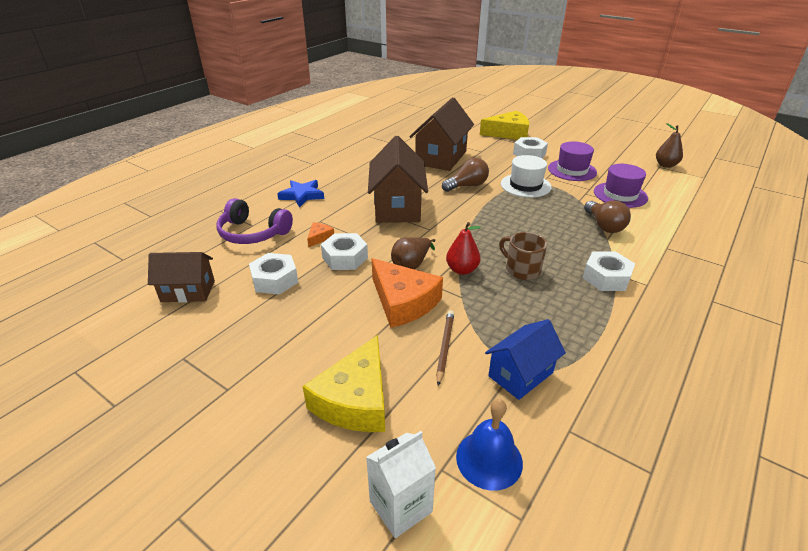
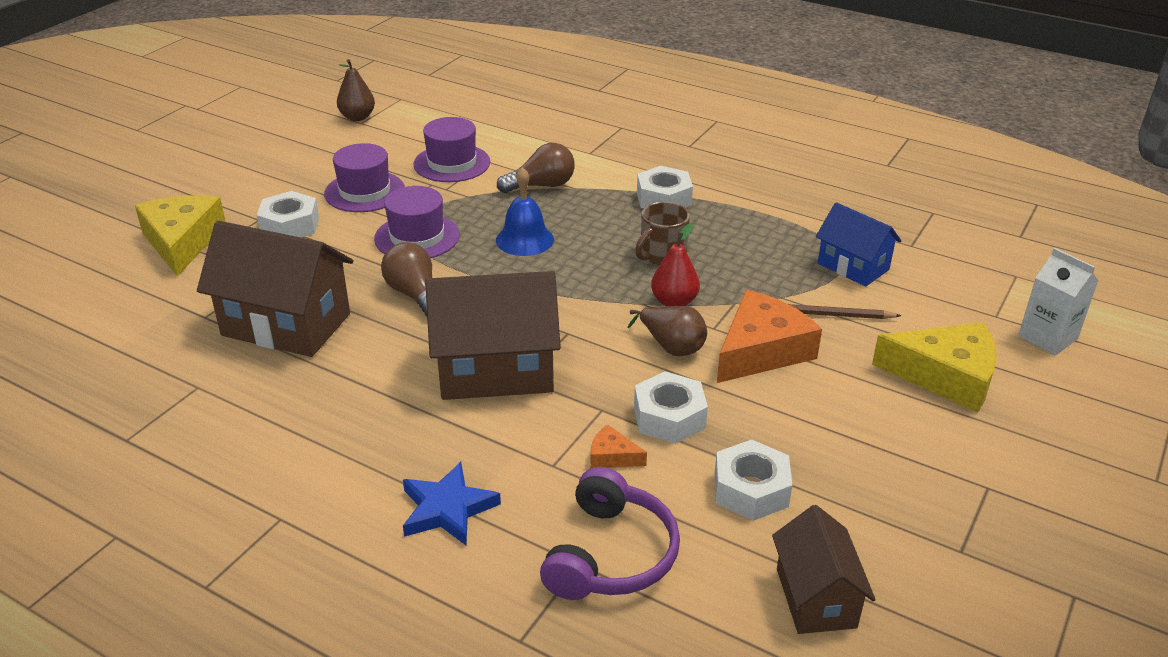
camera: 95 degrees left, 0 degrees up
(489, 459) = (969, 289): blue bell -> blue bell (524, 239)
(525, 185) = (417, 237): white hat -> purple hat

